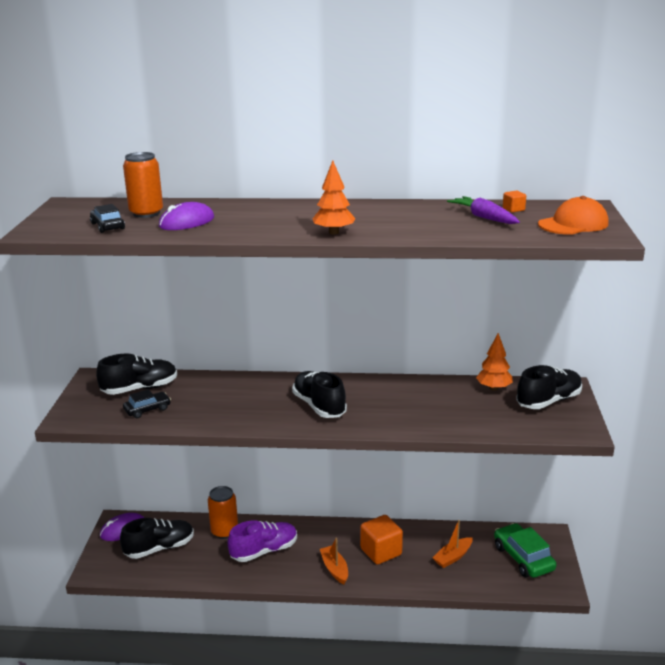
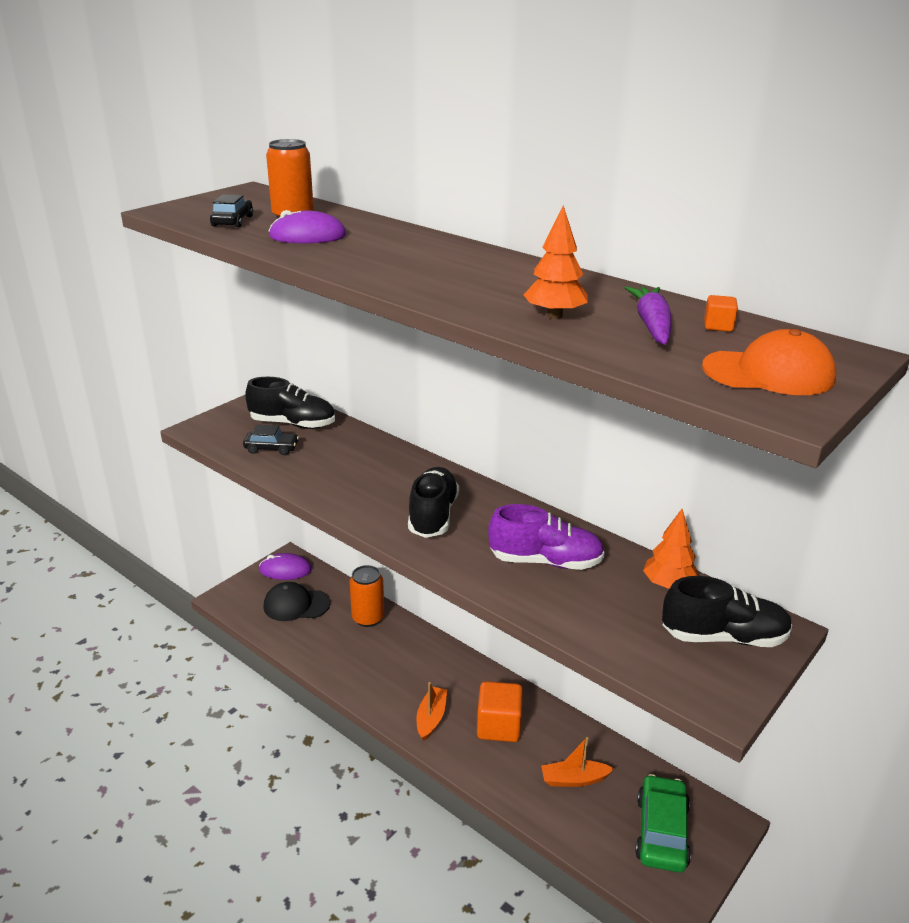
camera: 35 degrees right, 5 degrees up
(159, 548) = (296, 605): black shoe -> black cap
(264, 551) = (383, 659): purple shoe -> purple shoe (545, 561)
(333, 232) = (426, 290): orange tree -> orange tree (554, 316)

